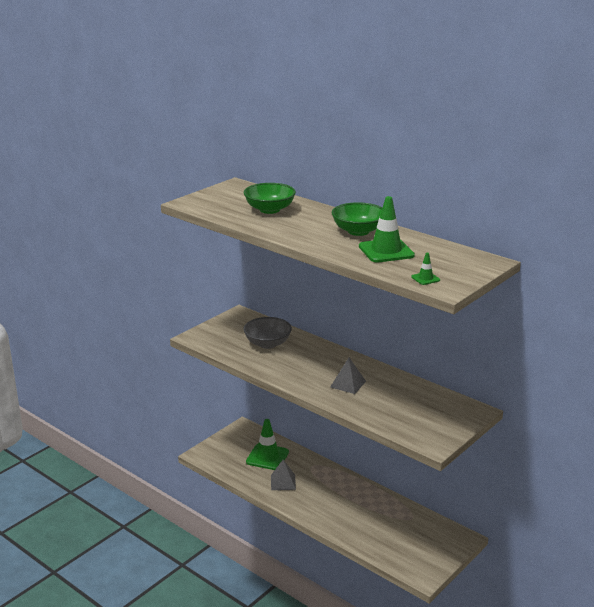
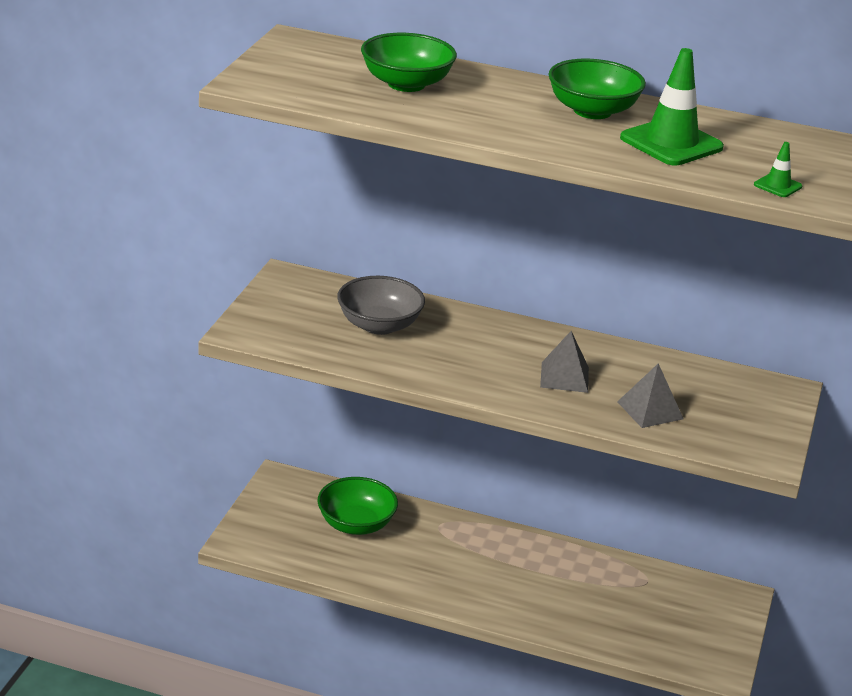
camera: 25 degrees left, 5 degrees up
(267, 457) = (356, 524): green traffic cone -> green bowl
(283, 482) = (410, 563): grey pyramid -> grey pyramid (650, 410)

